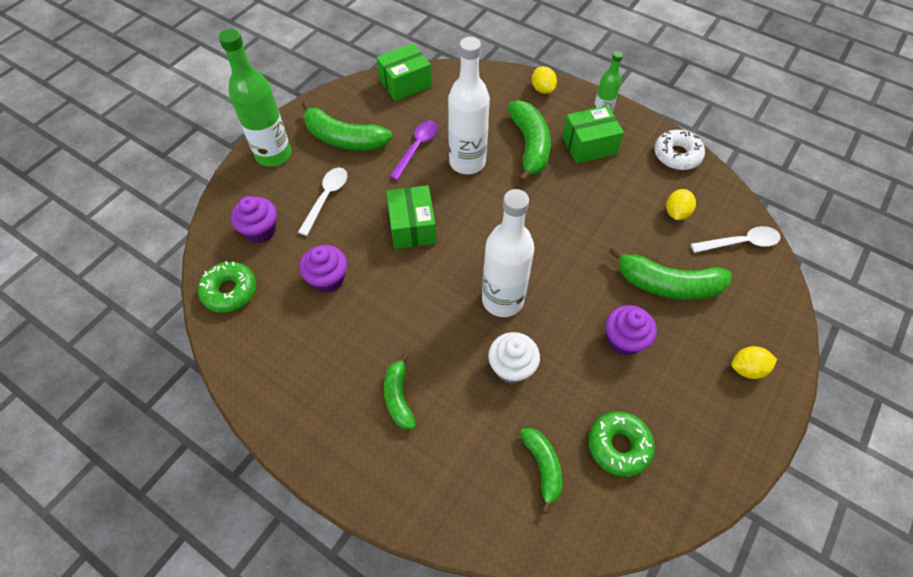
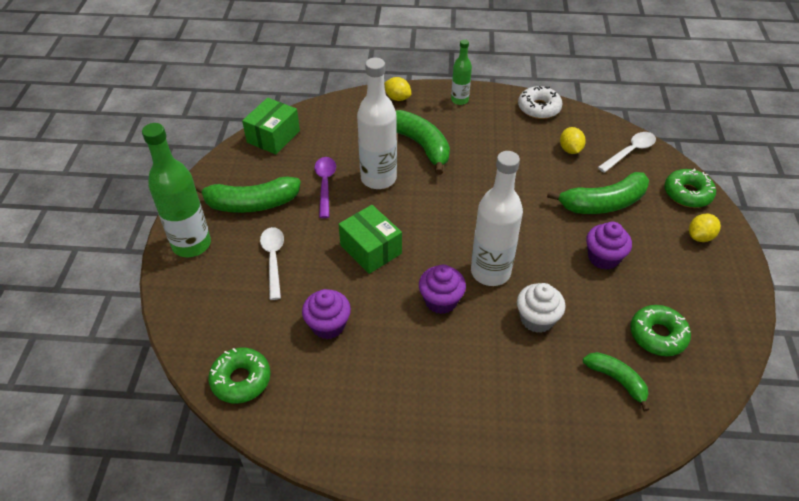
camera: 30 degrees left, 10 degrees down
(261, 230) = (230, 314): purple cupcake -> purple cupcake (441, 301)
(398, 397) = (465, 388): green banana -> none
(589, 145) = (467, 126): green box -> none
(770, 316) = (687, 194): none -> green donut

